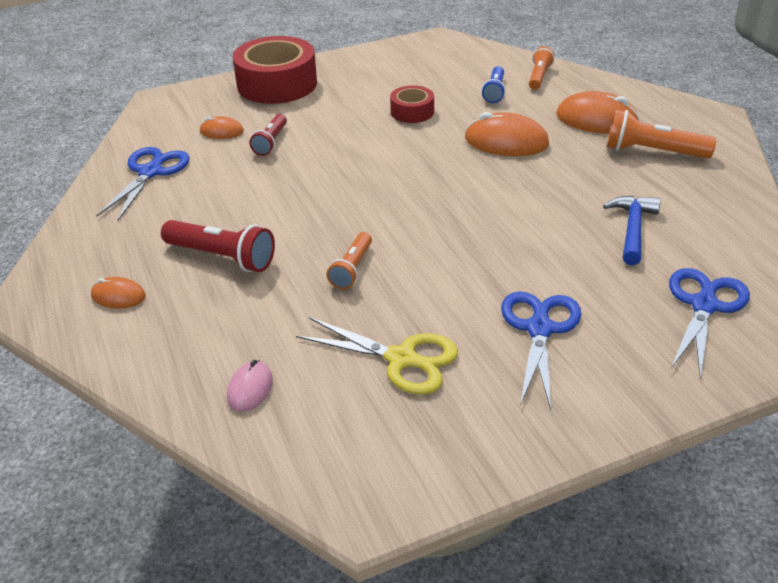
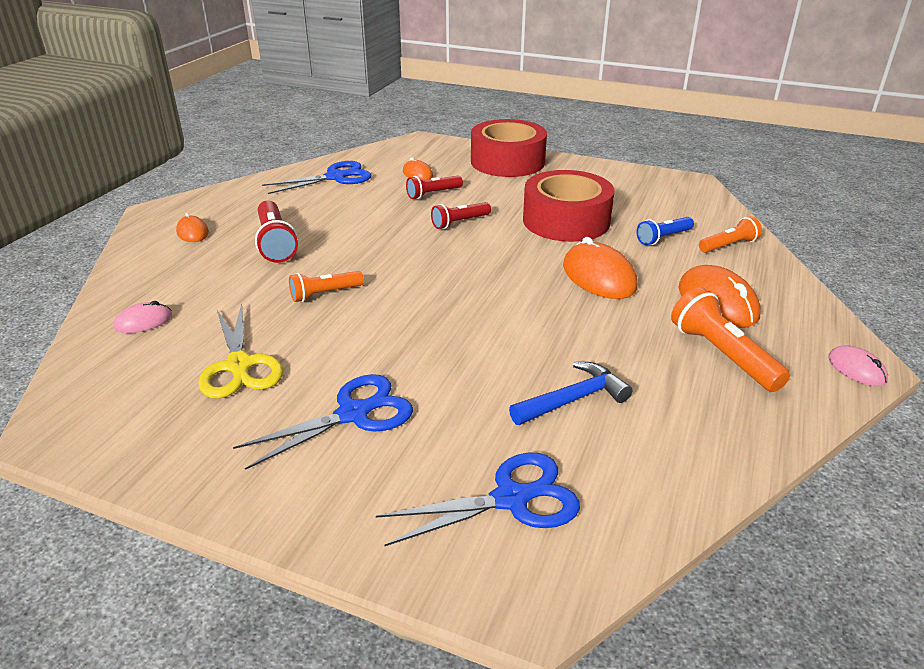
camera: 45 degrees right, 5 degrees down
(339, 154) = (459, 222): none -> red flashlight
(412, 112) = (566, 221): red tape -> red tape, size x1.95
(718, 120) = (856, 369): none -> pink mouse

